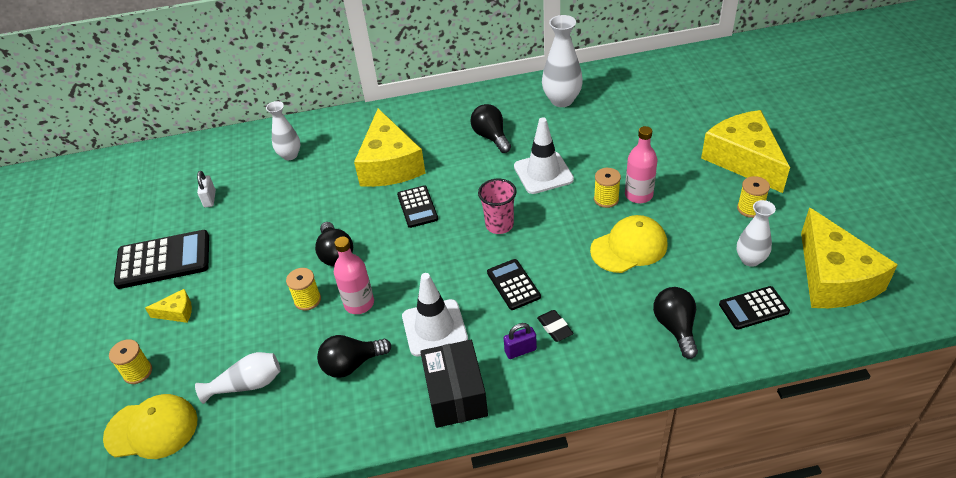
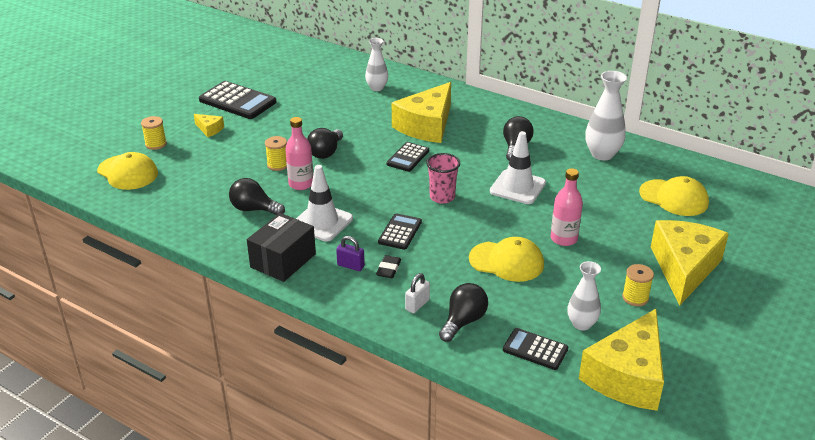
camera: 40 degrees right, 10 degrees down
(210, 199) = (302, 85): white padlock -> white padlock (417, 305)
(247, 385) = (193, 183): white vase -> none
(606, 199) = (536, 227): yellow spool -> none
(659, 105) = (674, 198): none -> yellow cap

